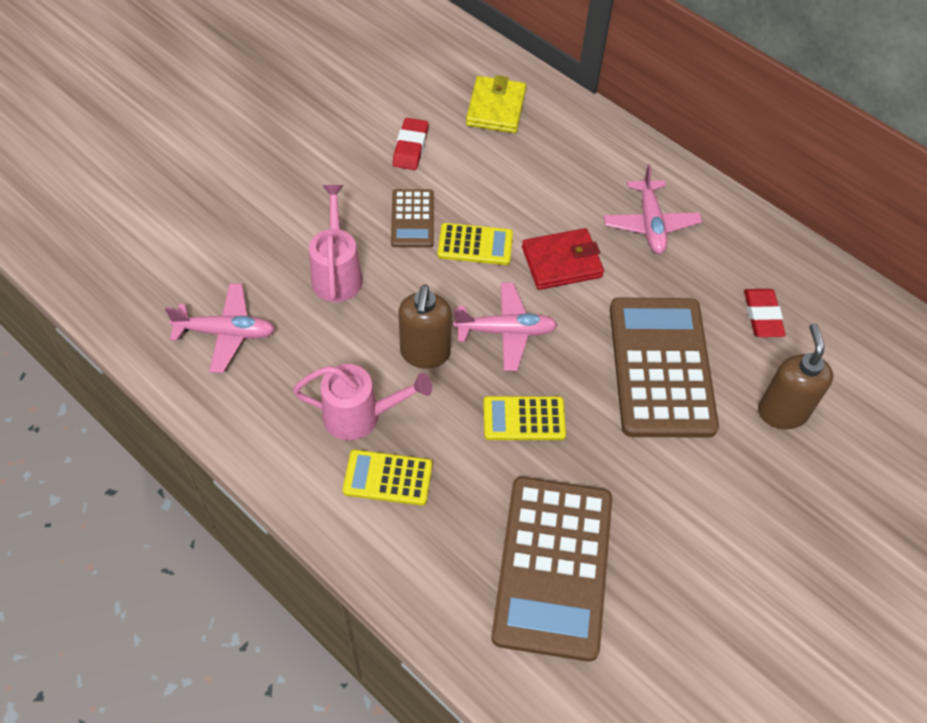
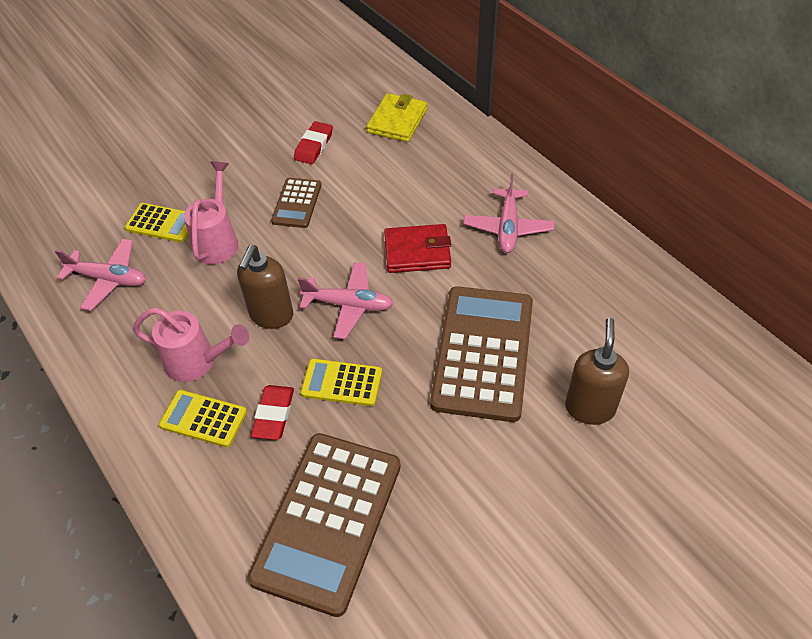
camera: 15 degrees right, 5 degrees down
(475, 245) = (344, 230): yellow calculator -> yellow calculator (162, 223)
(762, 316) = (593, 318): red eraser -> red eraser (273, 414)

